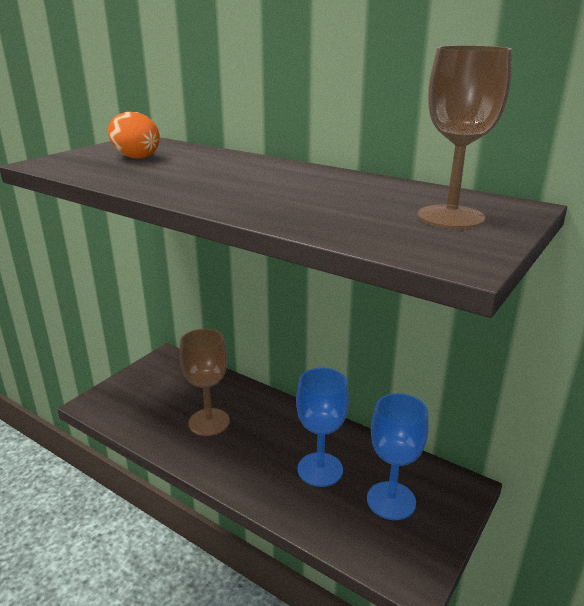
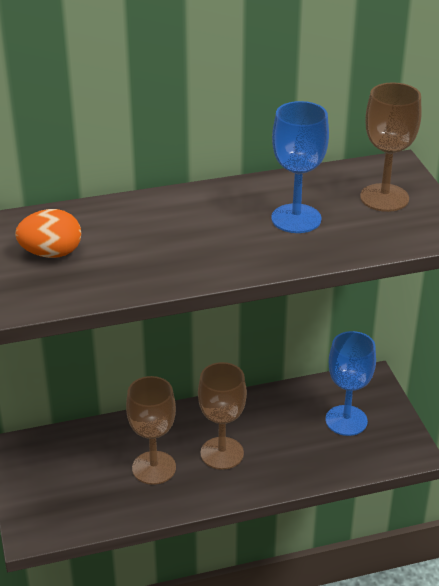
camera: 50 degrees left, 10 degrees up
(262, 447) = (222, 453): none -> brown goblet
(320, 469) = (280, 436): blue goblet -> blue goblet (296, 219)

